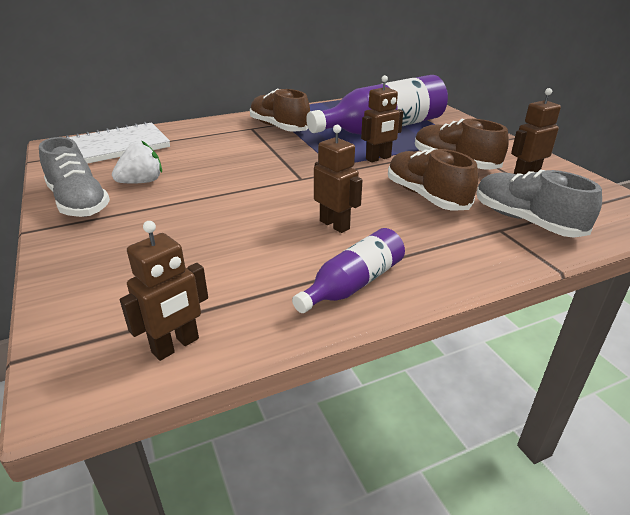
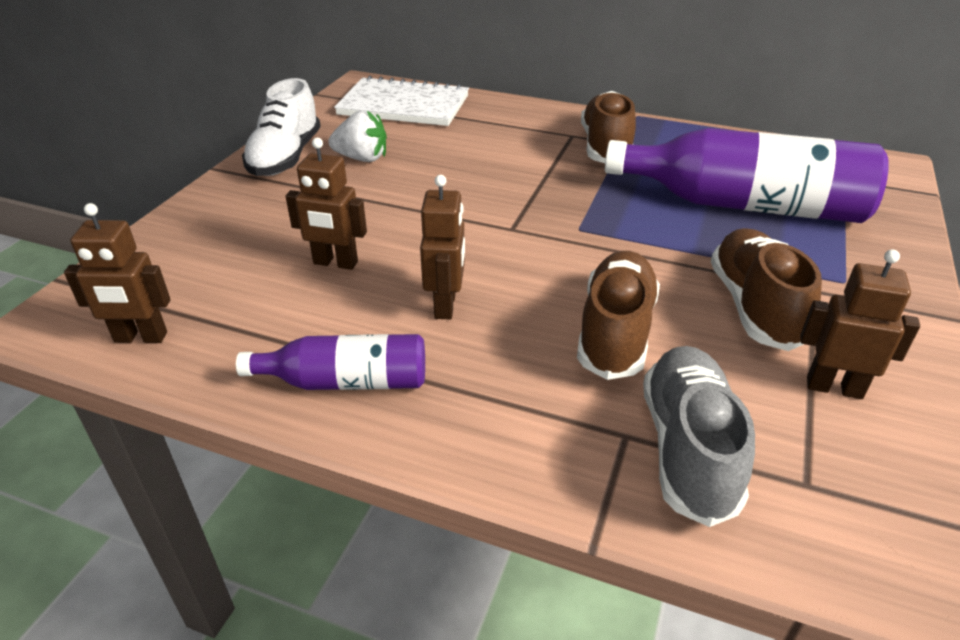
camera: 45 degrees right, 5 degrees up
(79, 203) = (285, 157): grey shoe -> white shoe
(378, 158) = (653, 247): brown robot -> brown robot (335, 263)

